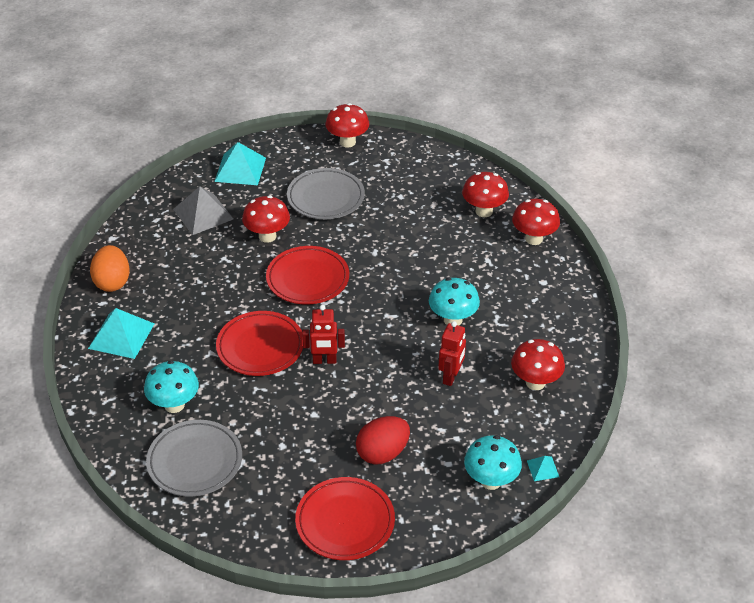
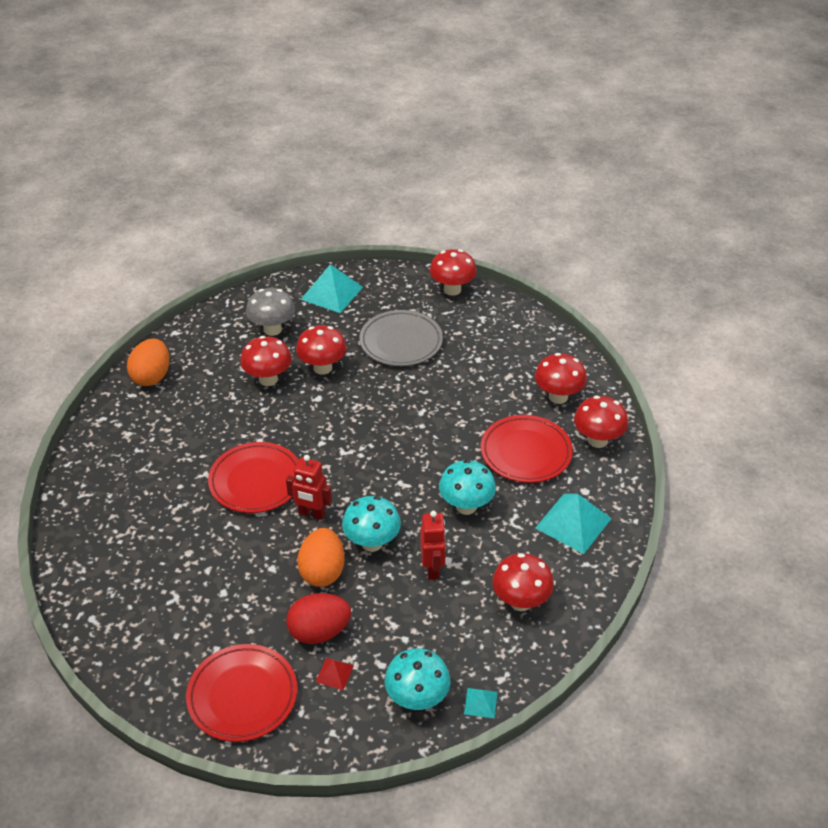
camera: 20 degrees right, 0 degrees up
(121, 336) = (131, 433): turquoise pyramid -> turquoise pyramid (573, 523)
(174, 405) = (142, 518): turquoise mushroom -> turquoise mushroom (372, 543)
(195, 461) = (130, 583): grey plate -> none
(203, 214) = (272, 329): grey pyramid -> grey mushroom
(223, 258) = (268, 379): none -> red mushroom
(307, 279) = (339, 422): red plate -> red plate (526, 452)
(359, 405) = (322, 571): none -> orange egg
(413, 481) = (334, 673): none -> red pyramid
(451, 377) = (432, 569): red robot -> red robot turned 45 degrees counterclockwise

